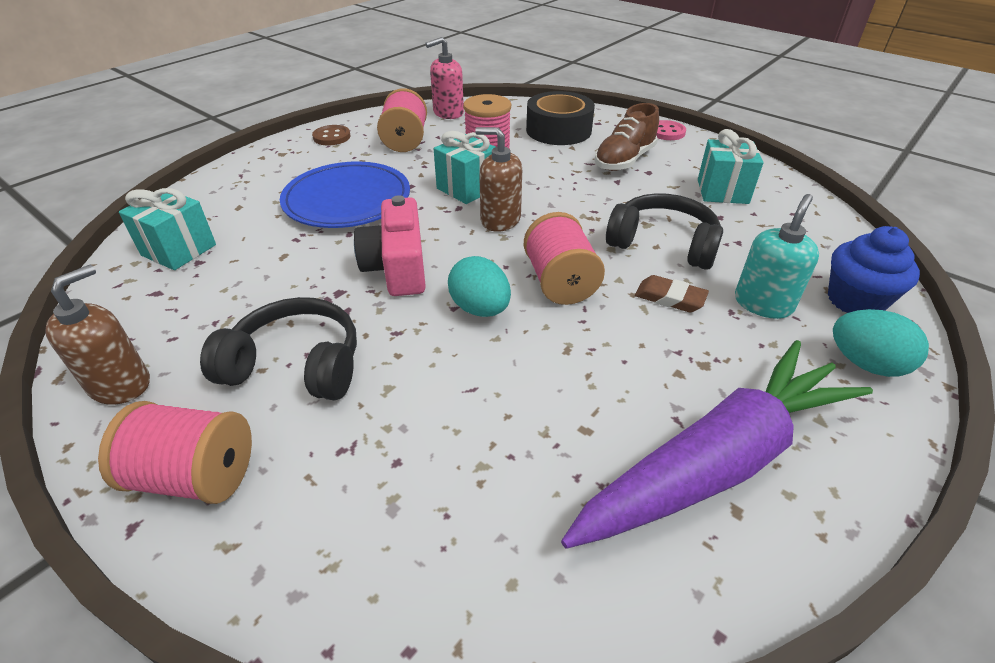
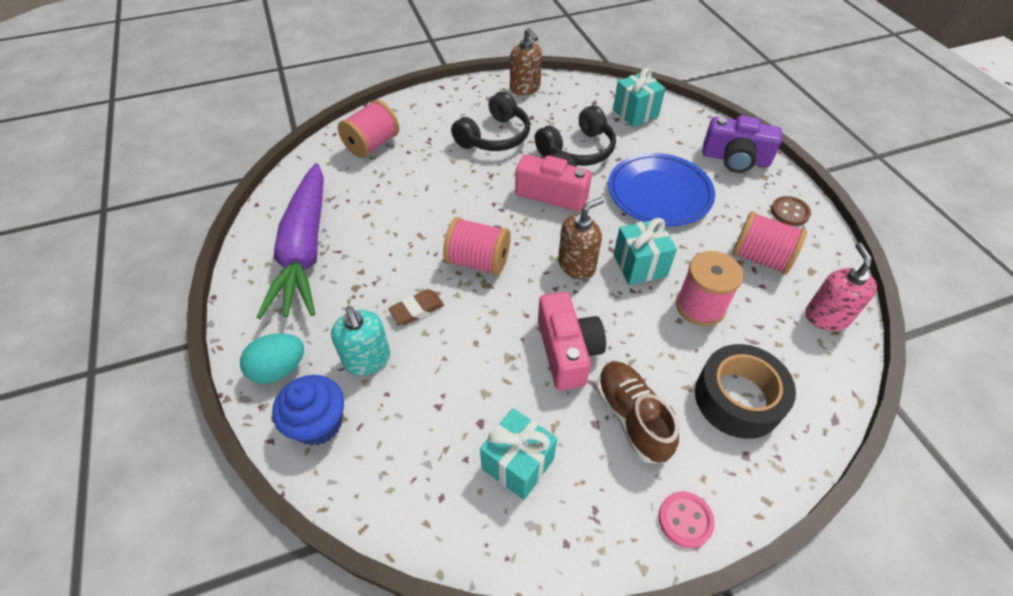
camera: 120 degrees right, 10 degrees up
(196, 476) = (452, 101): pink spool -> pink spool (372, 145)
(258, 171) = (735, 159): none -> purple camera
(480, 309) = (483, 213): turquoise egg -> none
(603, 198) = (567, 351): none -> pink camera
(663, 244) = (474, 349): black headphones -> black headphones (577, 150)

